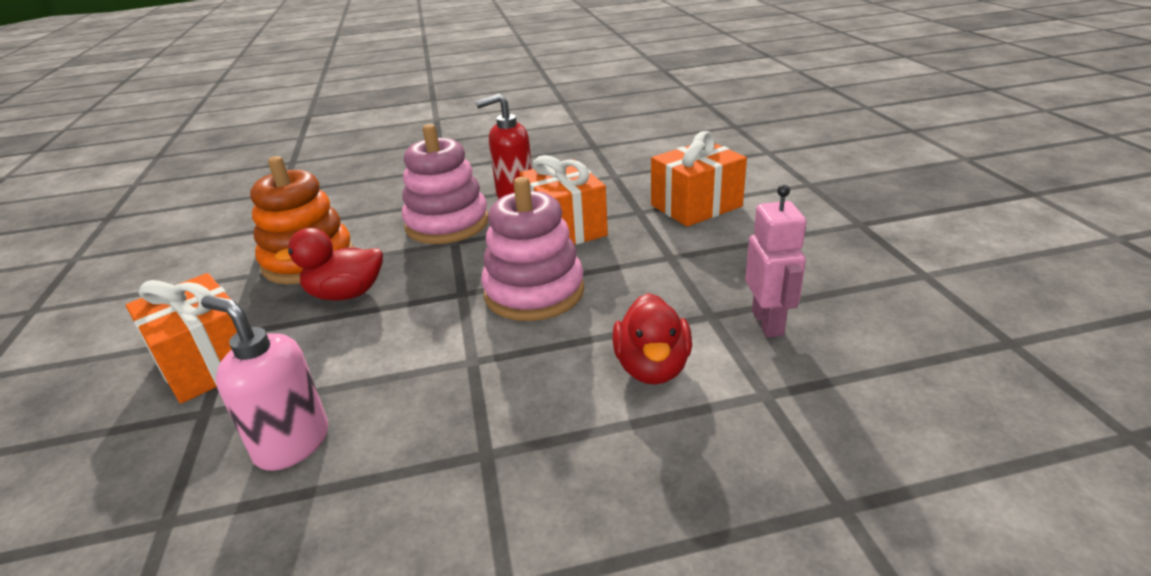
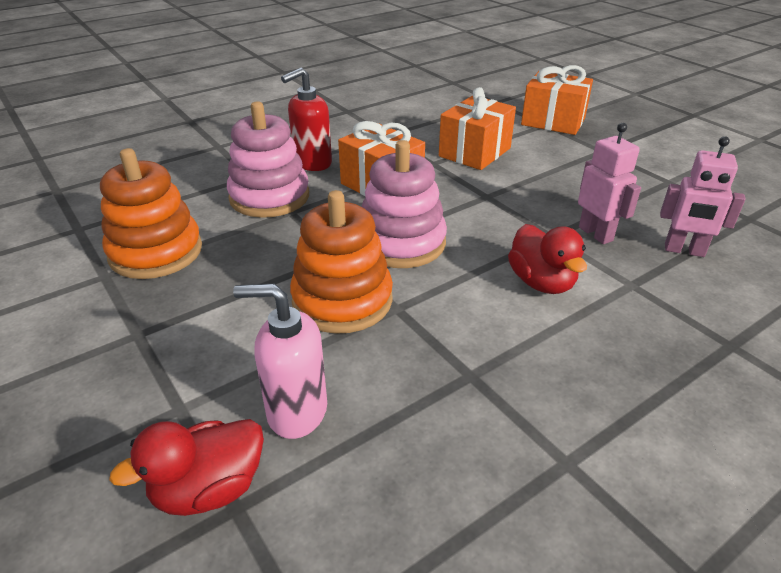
camera: 25 degrees left, 5 degrees up
(208, 362) = (138, 365): orange gift -> orange gift (553, 121)
(346, 294) = (226, 276): red duck -> red duck (209, 489)
(426, 341) = (342, 300): none -> orange stacking toy
(874, 367) = (684, 250): none -> pink robot

